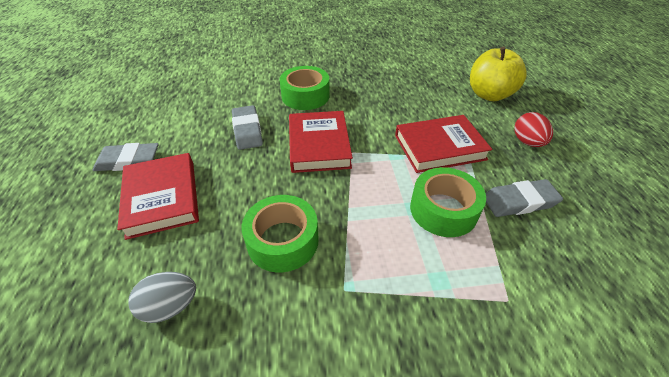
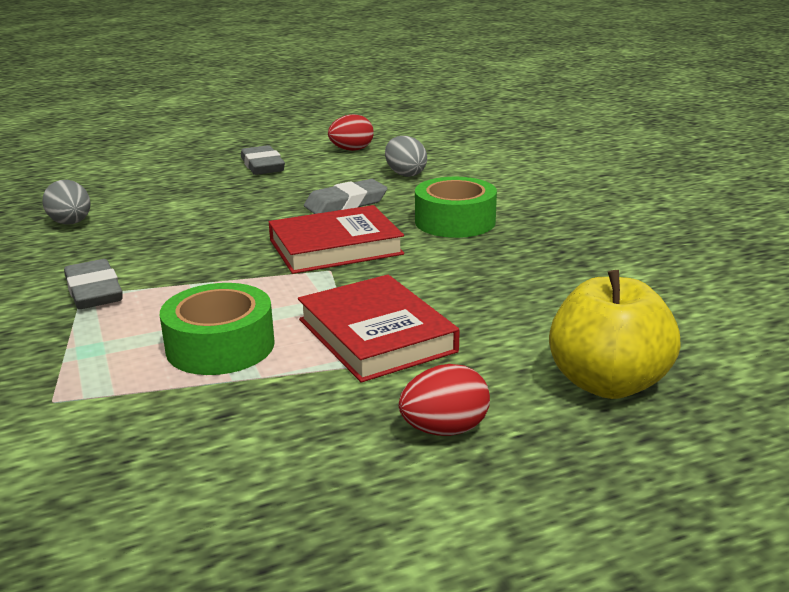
camera: 75 degrees right, 20 degrees down
(139, 112) = (351, 150): none -> red egg
(162, 198) = (209, 191): red book -> none
(213, 98) = (405, 174): none -> grey egg
(283, 240) = (152, 254): green tape -> none
(519, 201) = (255, 415): grey eraser -> grey eraser (94, 291)

